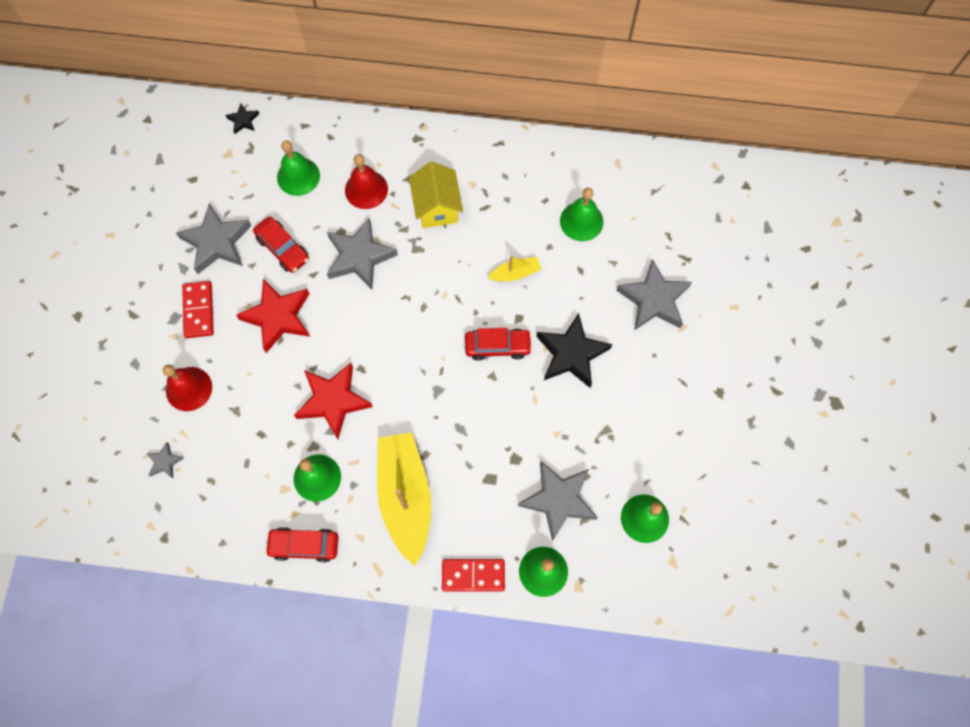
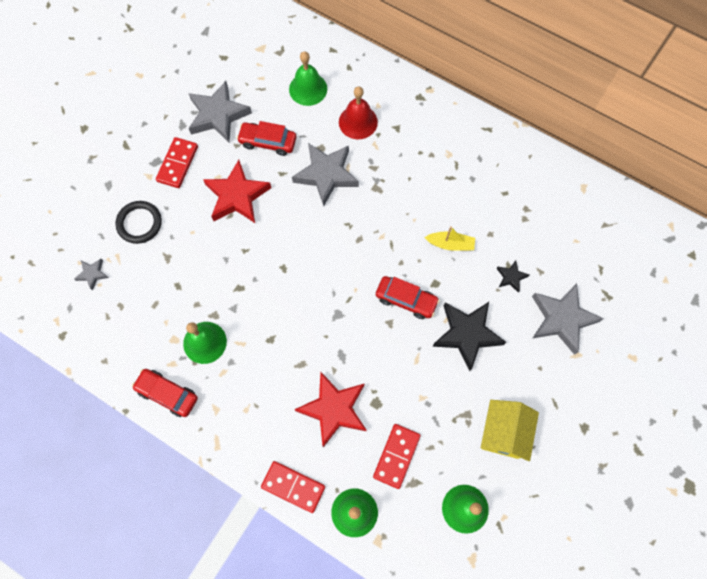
camera: 25 degrees right, 0 degrees up
(189, 388) = (139, 223): red bell -> black ring
(243, 120) = (286, 26): black star -> black star (511, 277)
(283, 248) = (268, 142): red car -> red car turned 120 degrees clockwise
(333, 401) = (248, 284): red star -> red star (334, 409)
(405, 497) = (268, 392): yellow boat -> none
(437, 207) = (410, 161): yellow house -> yellow house (503, 433)
(558, 500) = (396, 456): grey star -> red domino
(581, 221) = (528, 224): green bell -> none

